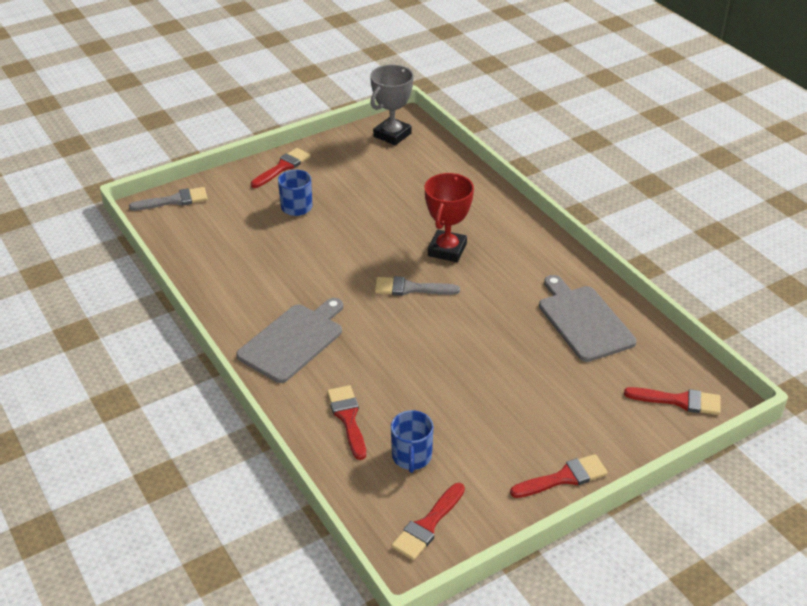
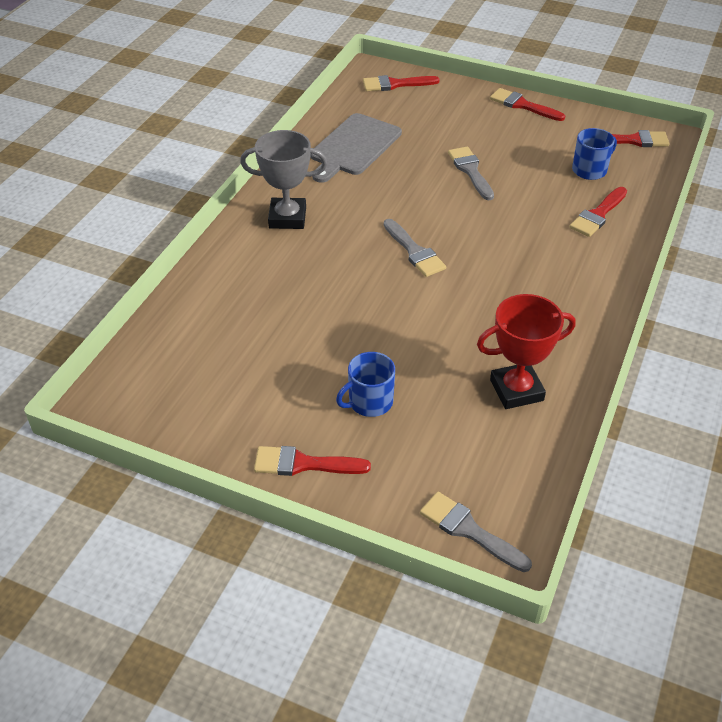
camera: 125 degrees left, 5 degrees up
(293, 341) = (561, 288): grey cutting board -> none
(392, 135) = (146, 397): grey trophy -> grey trophy (287, 218)
(447, 250) = (335, 254): red trophy -> red trophy (516, 390)
(483, 374) = (470, 171): none -> grey brush
(679, 401) = (395, 84): red brush -> red brush turned 75 degrees counterclockwise

